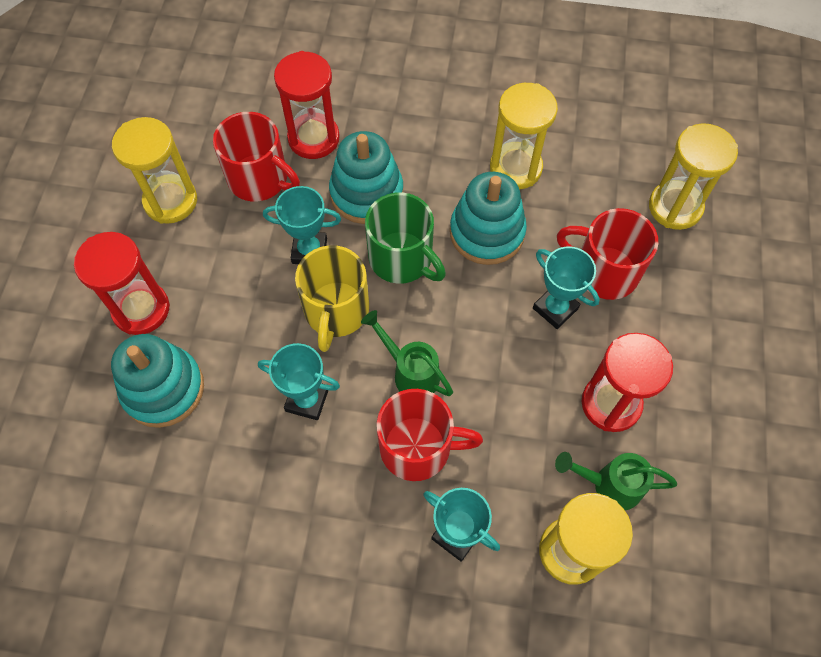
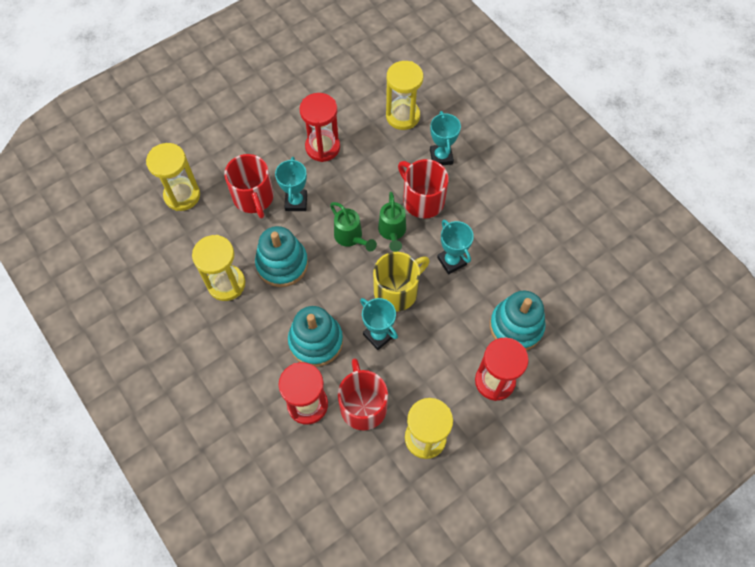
camera: 135 degrees left, 0 degrees up
(402, 259) = (337, 288): green mug -> none
(609, 485) = (361, 123): green watering can -> green watering can (351, 238)

